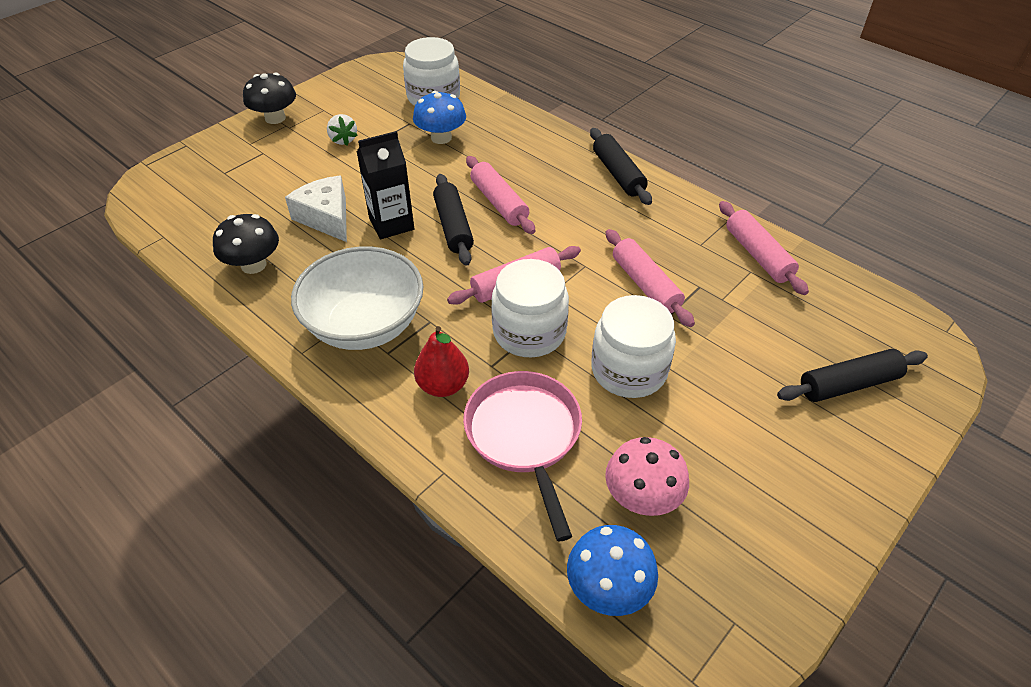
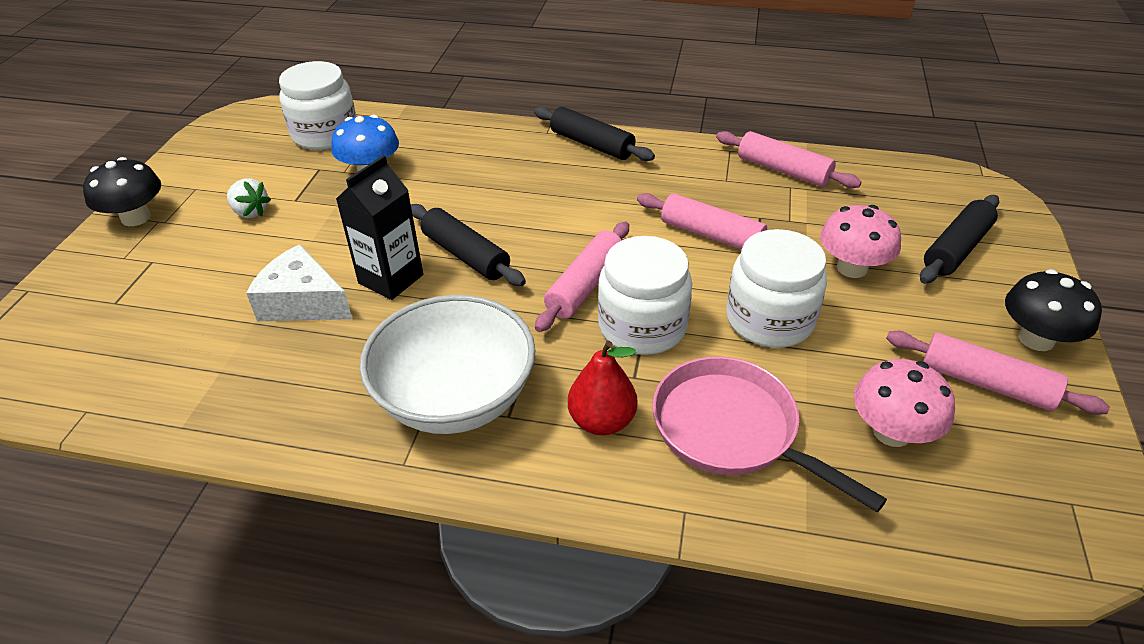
camera: 30 degrees left, 5 degrees down
(253, 265) = (250, 392): black mushroom -> black mushroom (1036, 339)
(499, 203) = (494, 213): pink rolling pin -> pink rolling pin (985, 383)
(608, 588) = (945, 535): blue mushroom -> none
(737, 359) = (852, 268): none -> pink mushroom

